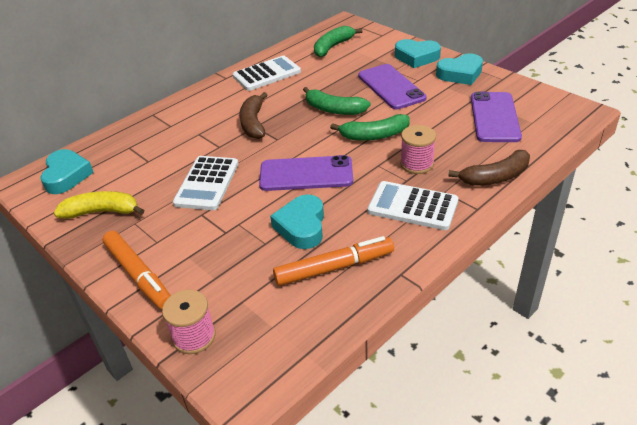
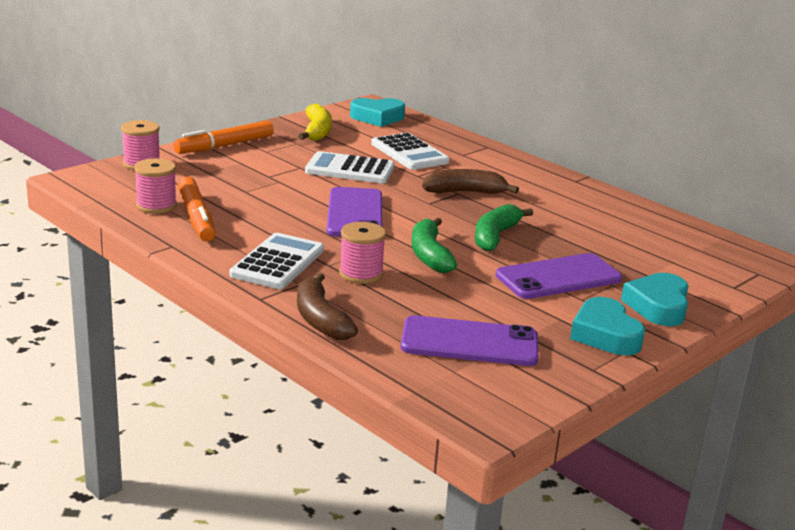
camera: 85 degrees right, 15 degrees down
(267, 74) = (588, 203): white calculator -> white calculator (409, 153)
(301, 226) = (264, 207): turquoise heart -> none
(312, 301) = (156, 206): none -> pink spool
(333, 47) = (680, 247): green banana -> none

